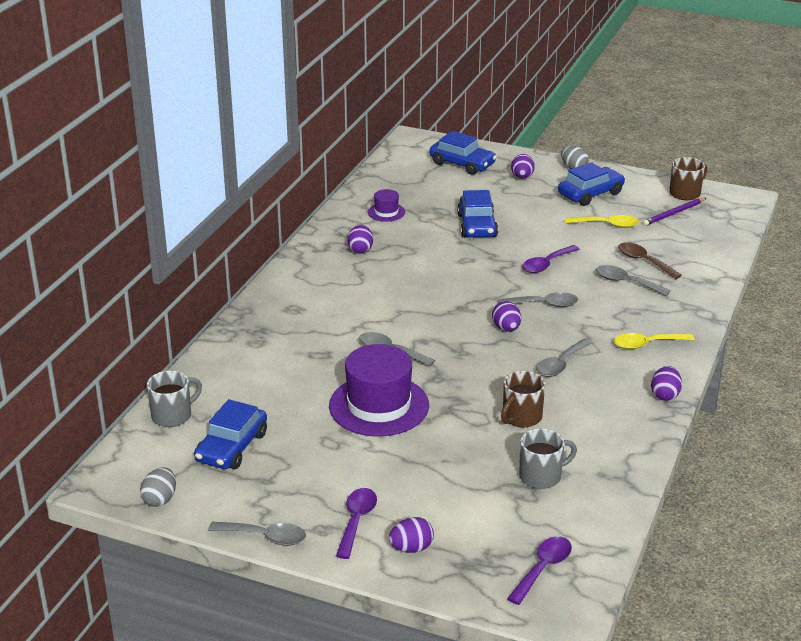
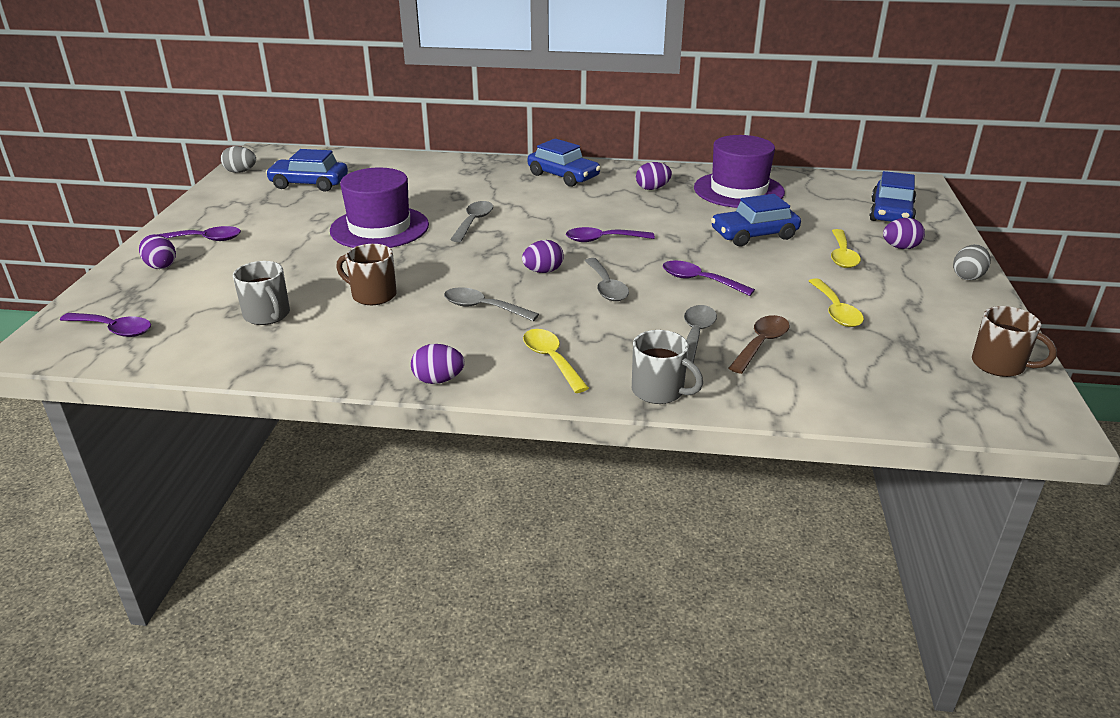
camera: 75 degrees right, 0 degrees up
(173, 415) = (350, 160): grey mug -> grey mug (659, 391)
(265, 537) = (188, 210): grey spoon -> none
(386, 212) = (738, 190): purple hat -> purple hat, size x2.16
(457, 292) = (603, 240): none -> purple spoon
(526, 201) = (842, 255): none -> yellow spoon
(590, 194) = (909, 293): blue car -> blue car (563, 176)
(673, 213) = (923, 359): purple pencil -> none

